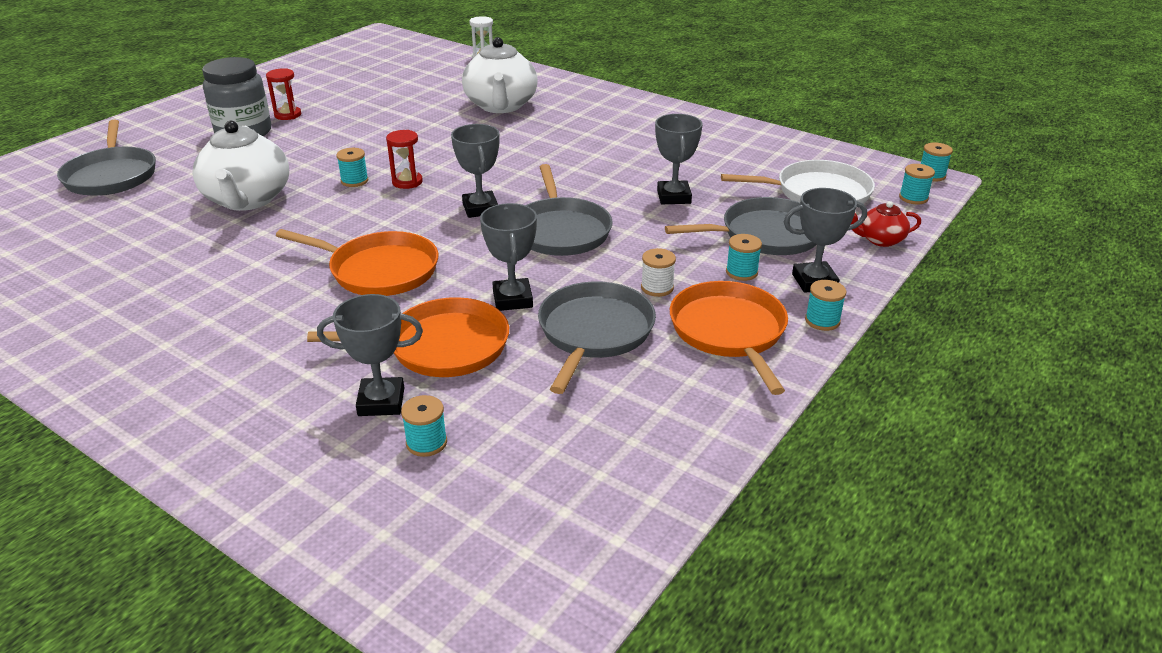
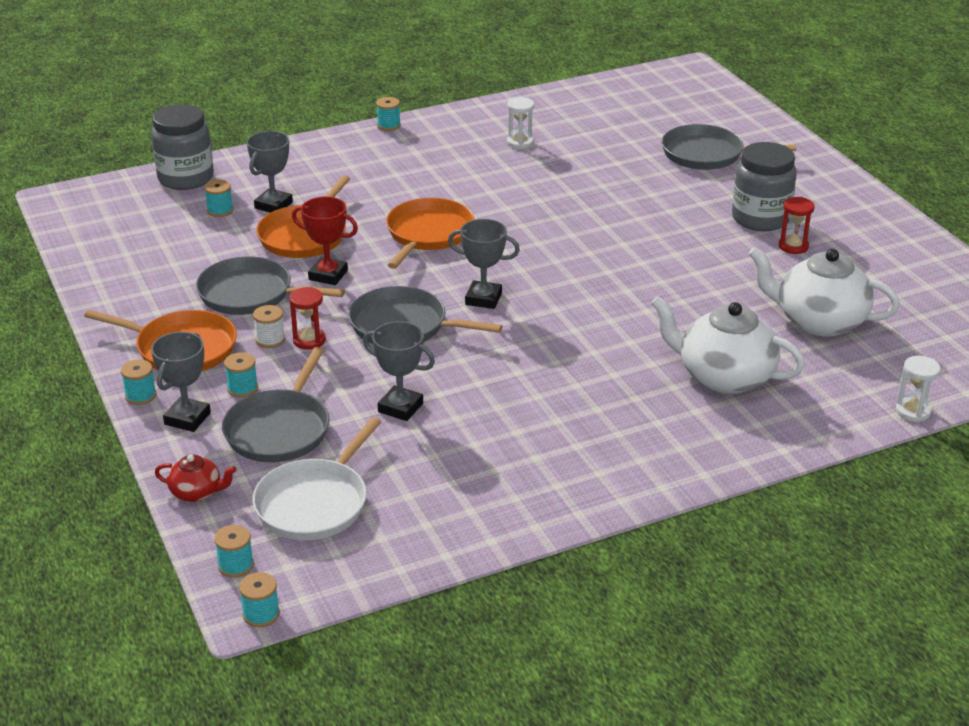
camera: 120 degrees right, 0 degrees up
(111, 280) = (520, 142): none -> white hourglass
(247, 200) = (604, 202): white teapot -> white teapot (819, 321)
(347, 530) = (186, 178): none -> grey jar
(354, 181) = (598, 253): turquoise spool -> turquoise spool (388, 125)
(379, 270) = (428, 234): orange pan -> orange pan turned 150 degrees clockwise
(407, 182) = (572, 276): red hourglass -> red hourglass (309, 340)
(512, 299) = (328, 275): grey trophy -> red trophy
(594, 332) = (250, 294): grey pan -> grey pan turned 150 degrees clockwise
(880, 240) = (197, 492): red teapot -> red teapot turned 75 degrees clockwise

